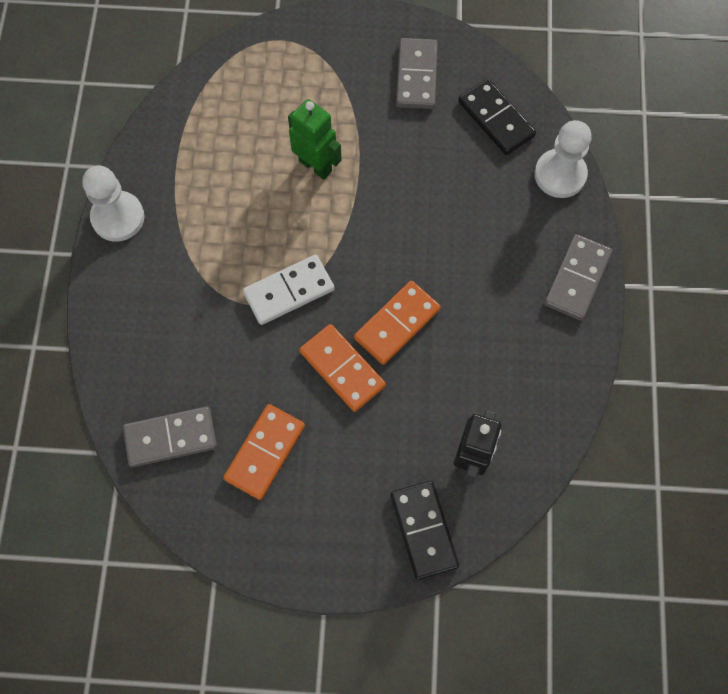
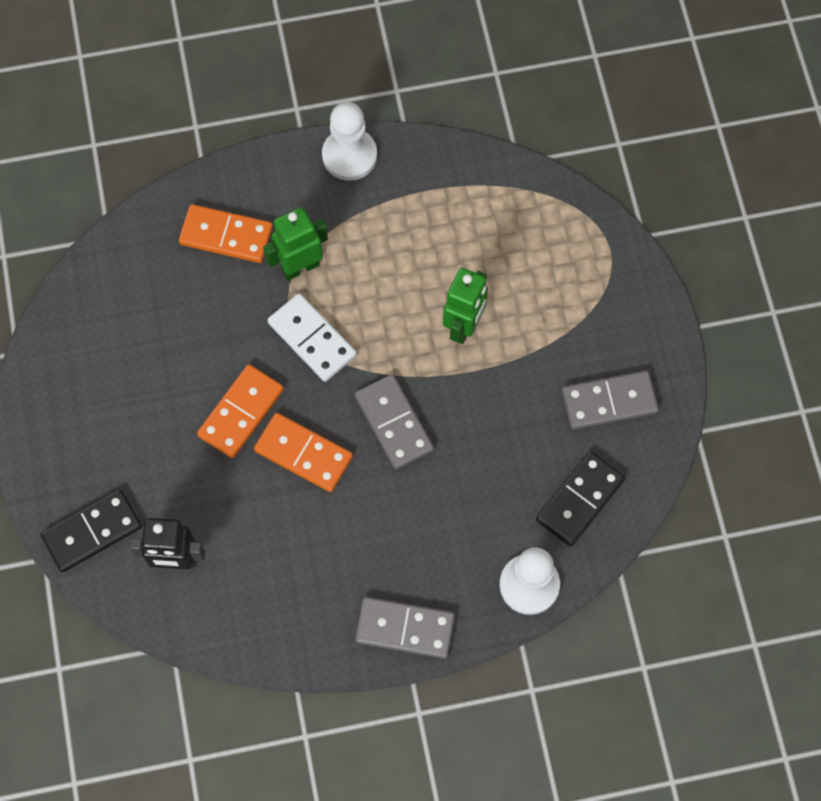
camera: 75 degrees right, 0 degrees up
(170, 437) = (132, 274): grey domino -> grey domino (394, 423)
(214, 285) = (300, 267): none -> green robot
(264, 452) = (137, 363): orange domino -> orange domino (226, 235)

